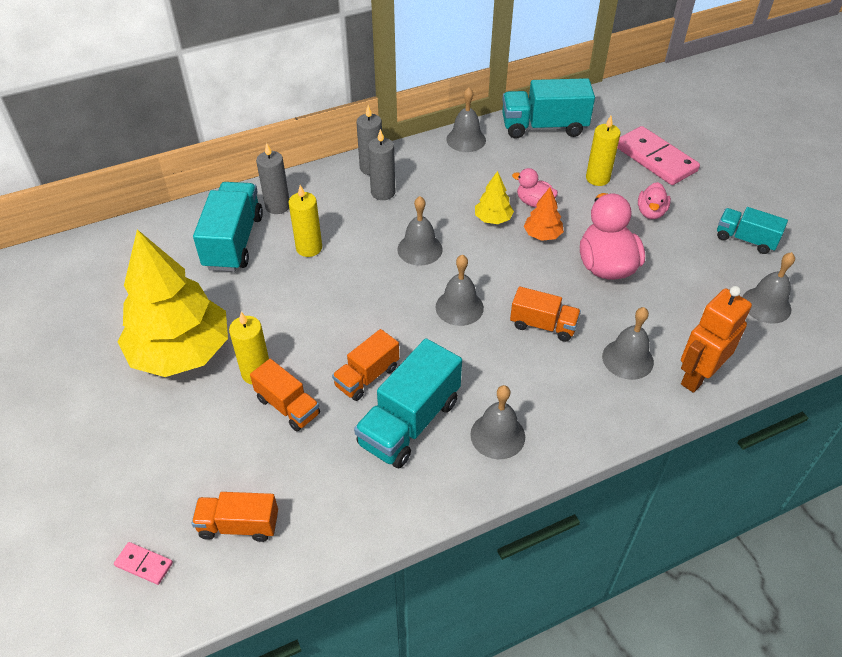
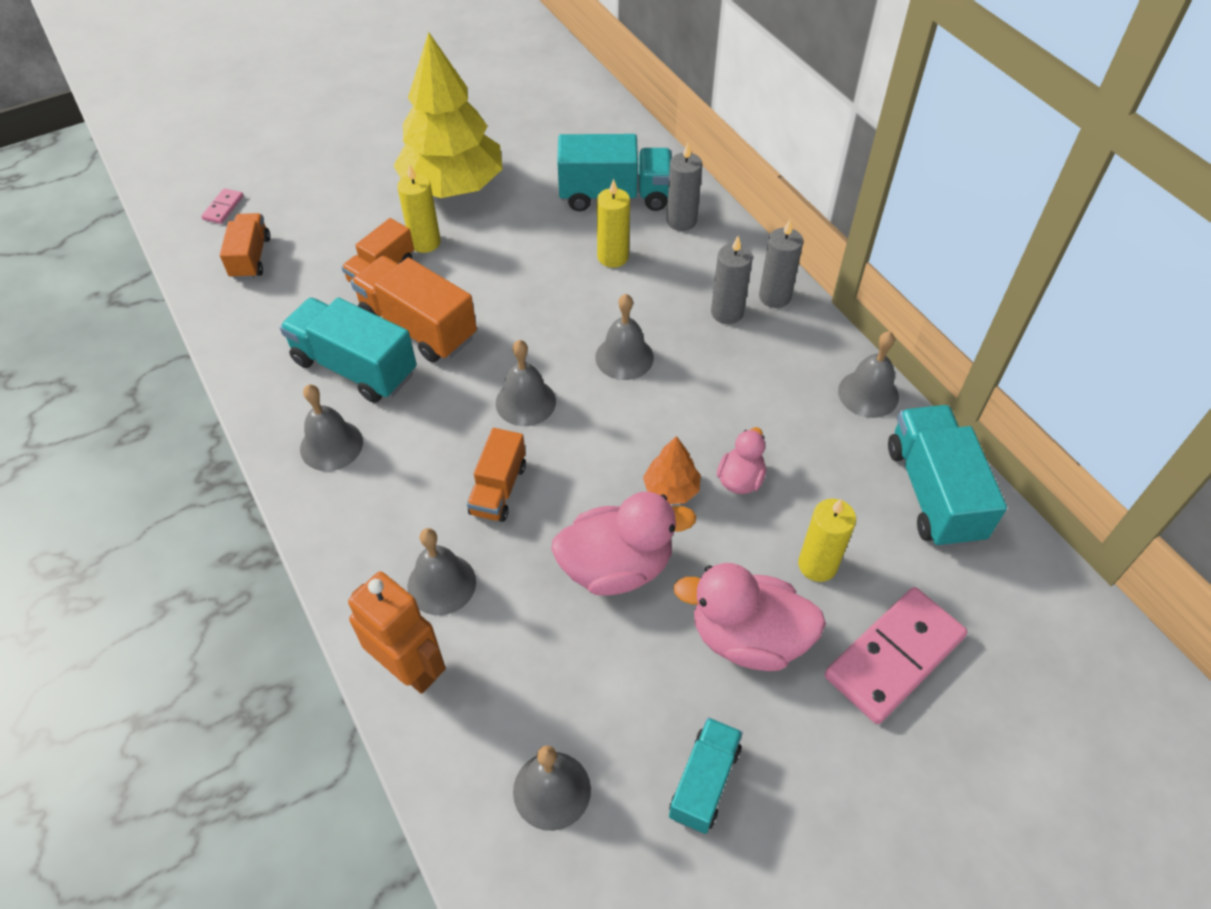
camera: 85 degrees right, 5 degrees up
(367, 376) = (418, 327): orange truck -> orange truck, size x1.64
(493, 219) = (695, 431): yellow tree -> none
(651, 212) = (748, 637): pink duck -> pink duck, size x1.82

